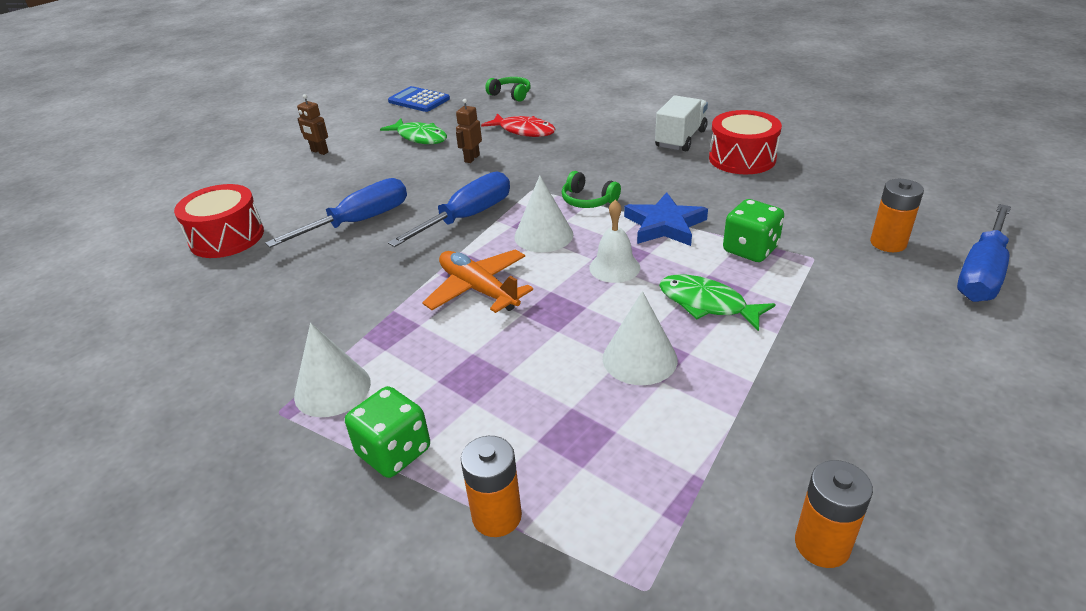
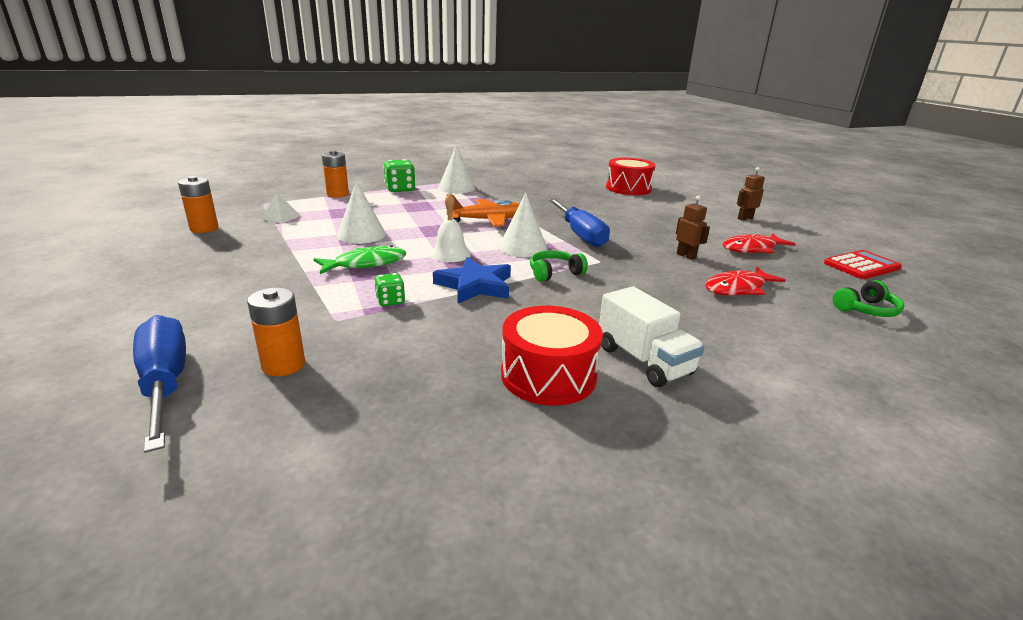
camera: 115 degrees right, 10 degrees down
(359, 222) = (611, 212): blue screwdriver -> none
(419, 100) = (861, 266): blue calculator -> red calculator
(420, 137) = (752, 249): green fish -> red fish
(677, 493) = (281, 217): none -> white pyramid
(750, 249) = (390, 301): green dice -> green dice, size x0.59

